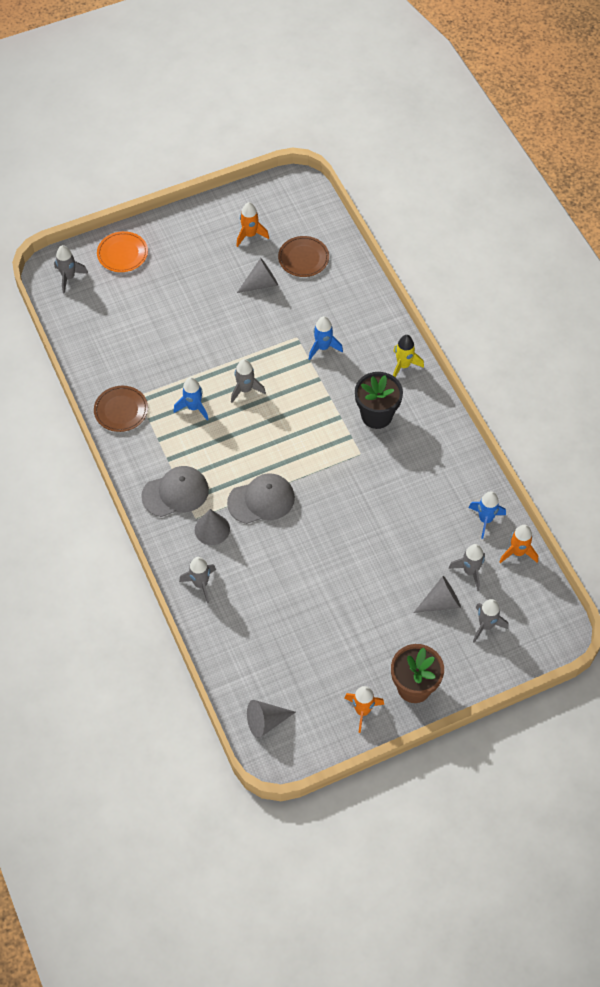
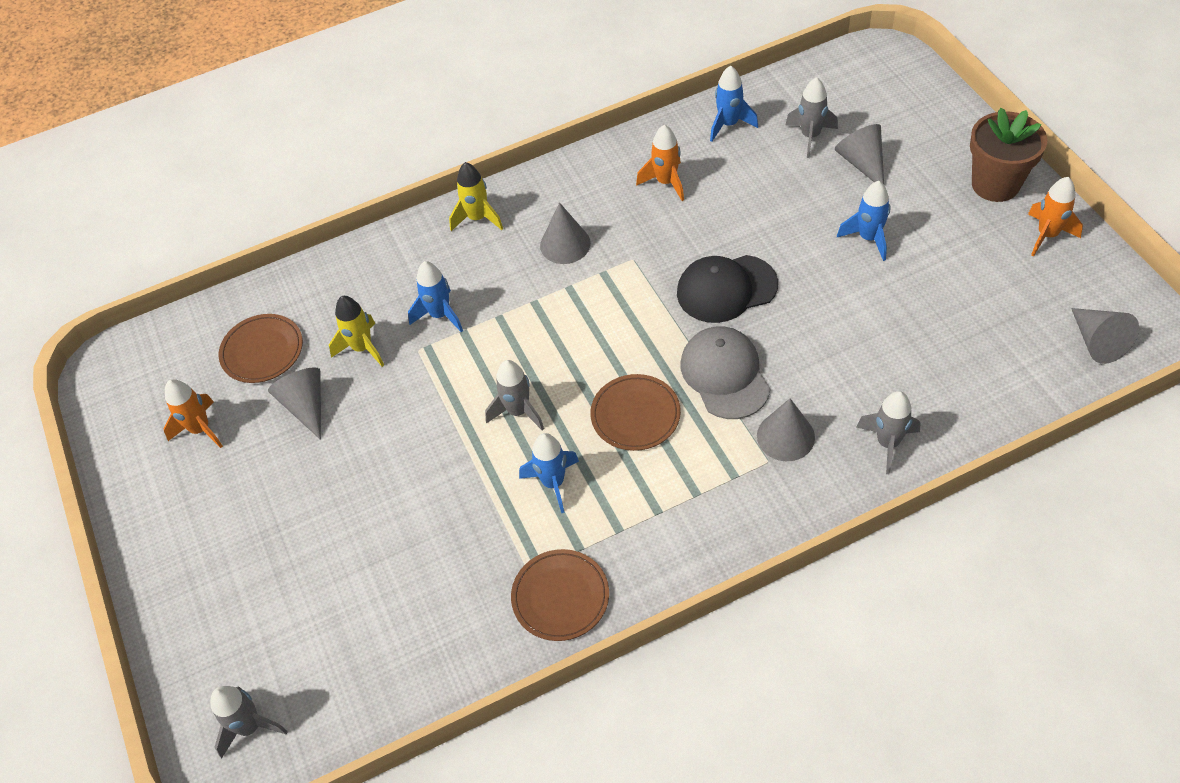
camera: 85 degrees left, 5 degrees down
(122, 254) = (207, 632): orange plate -> none
(175, 493) = (723, 494): grey cap -> none
(236, 450) = (635, 415): none -> brown plate
(301, 308) = (362, 348): none -> yellow rocket
(330, 506) = (726, 289): none -> black cap
(368, 596) = (868, 238): none -> blue rocket
(376, 415) = (565, 244): black flower pot -> grey cone
(486, 625) = (887, 119): grey rocket -> none
(518, 552) = (774, 93): orange rocket -> orange rocket (666, 182)

